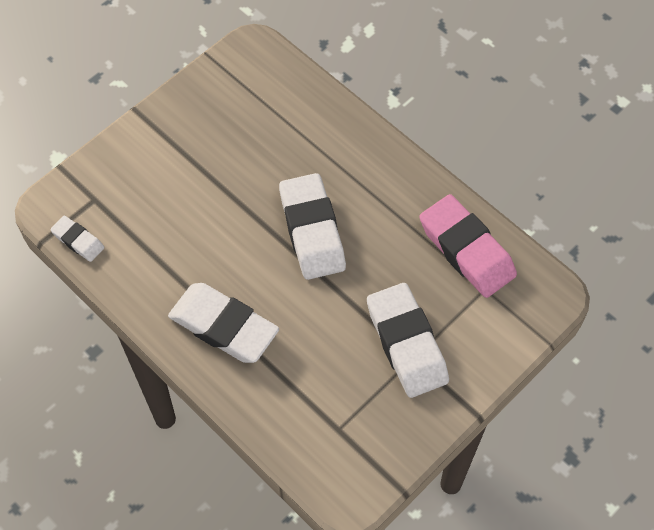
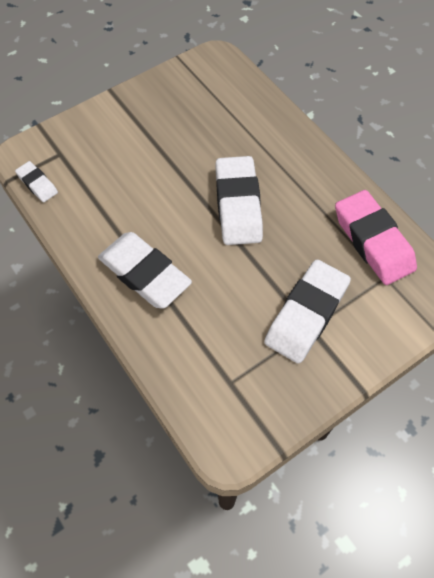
camera: 10 degrees right, 0 degrees up
(407, 343) = (306, 314): white eraser -> white eraser turned 45 degrees clockwise

